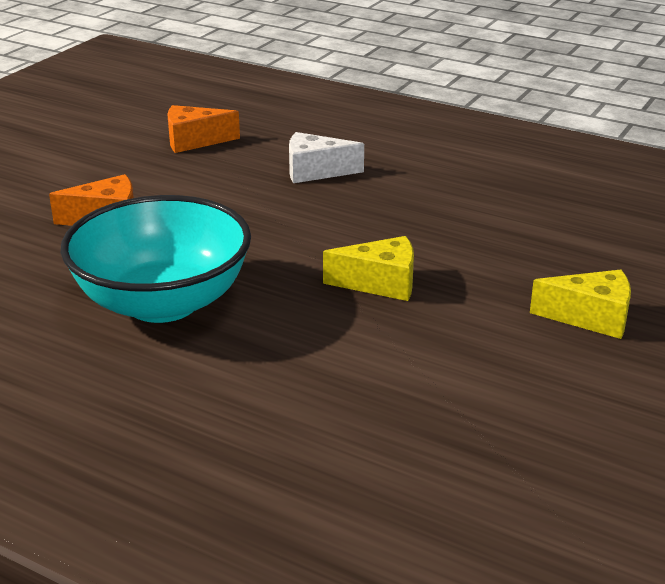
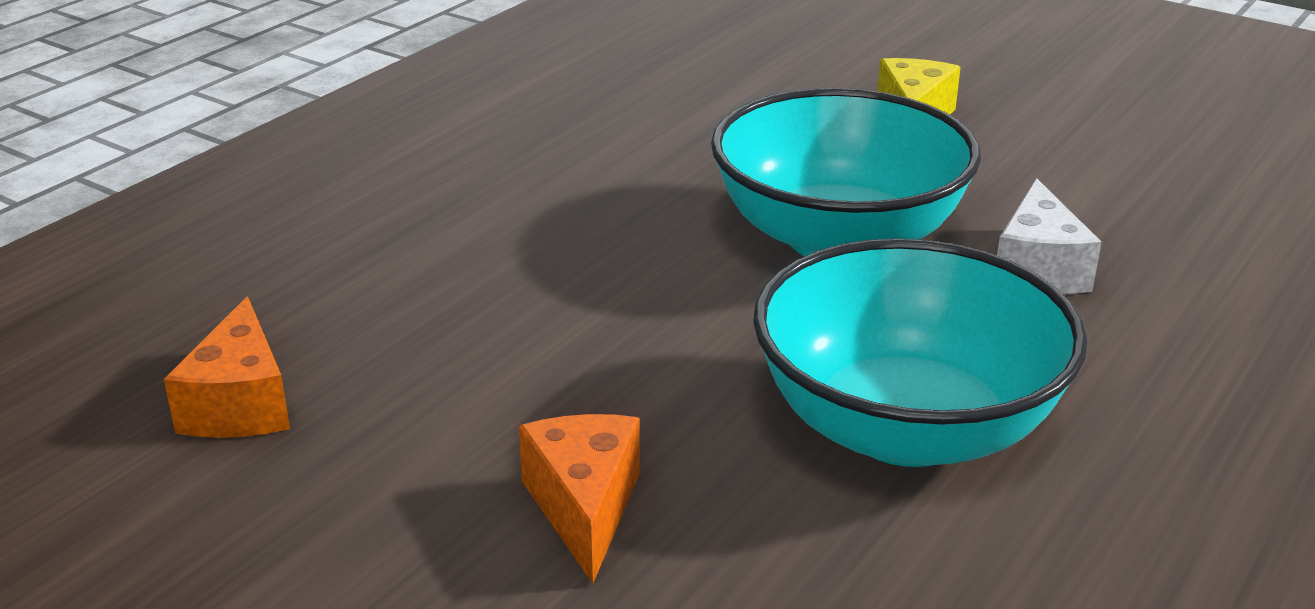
camera: 85 degrees left, 0 degrees up
(315, 171) = (448, 272): white cheese -> white cheese (1038, 268)
(381, 283) = (838, 238): yellow cheese -> turquoise bowl

